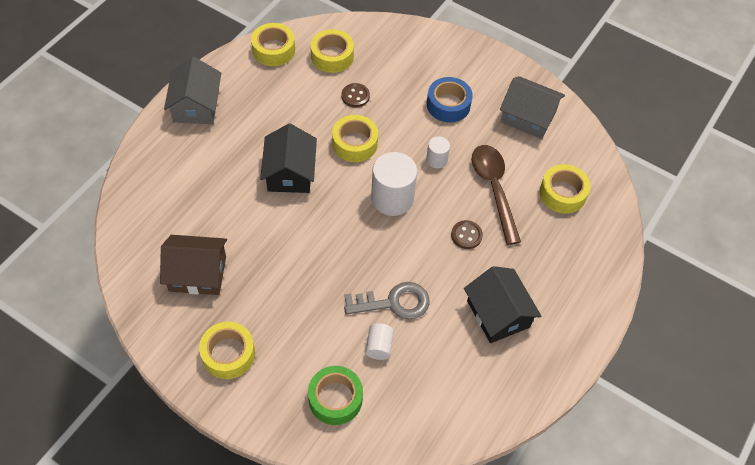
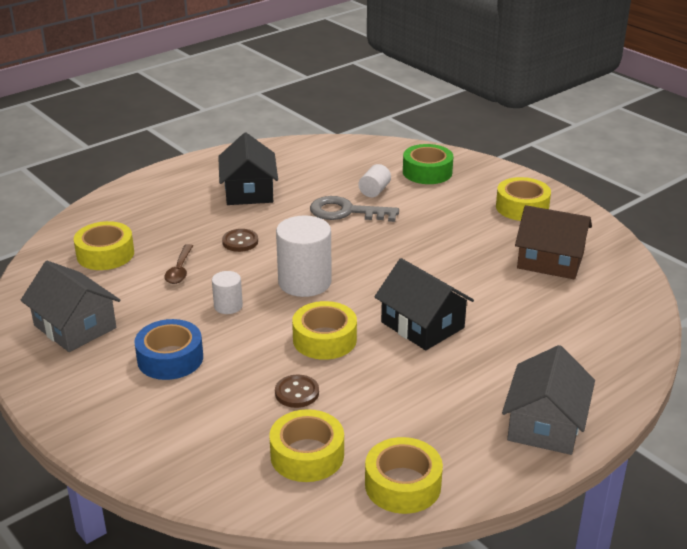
camera: 160 degrees left, 25 degrees down
(290, 173) = (422, 325): black house -> black house turned 60 degrees counterclockwise
(494, 189) = (180, 270): brown spoon -> brown spoon, size x0.53

